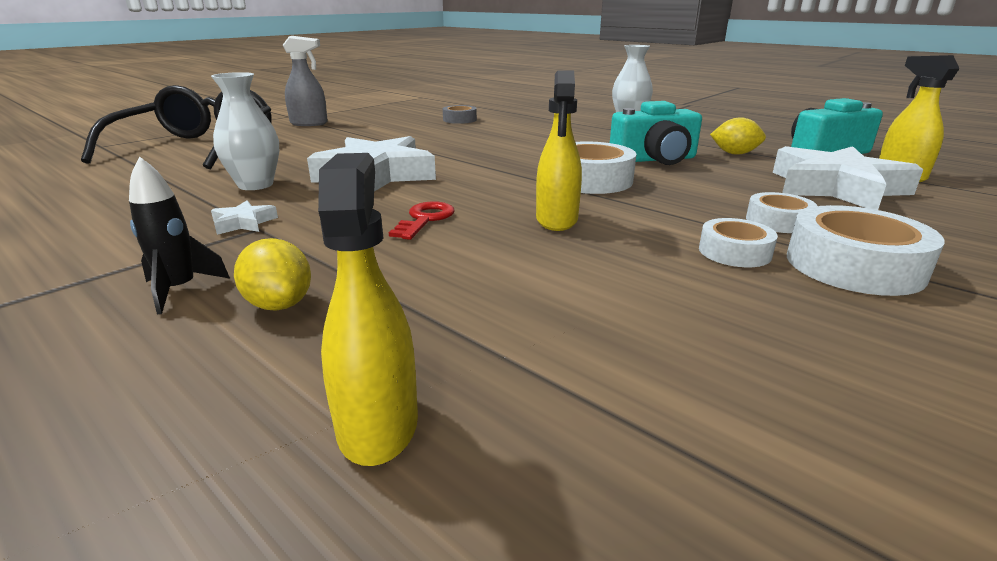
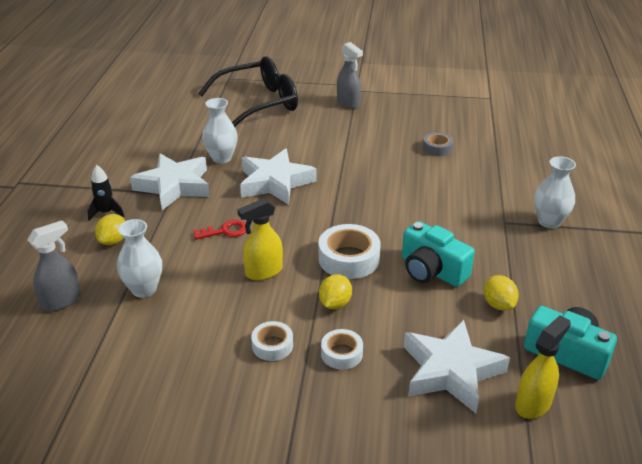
camera: 55 degrees right, 10 degrees up
(244, 223) = (174, 186): white star -> white star, size x2.45
(378, 424) = (61, 300): yellow spray bottle -> grey spray bottle
(478, 311) = (144, 289): none -> white vase
(671, 203) = (335, 303): none -> yellow lemon
(853, 266) = (290, 392): white tape -> none

